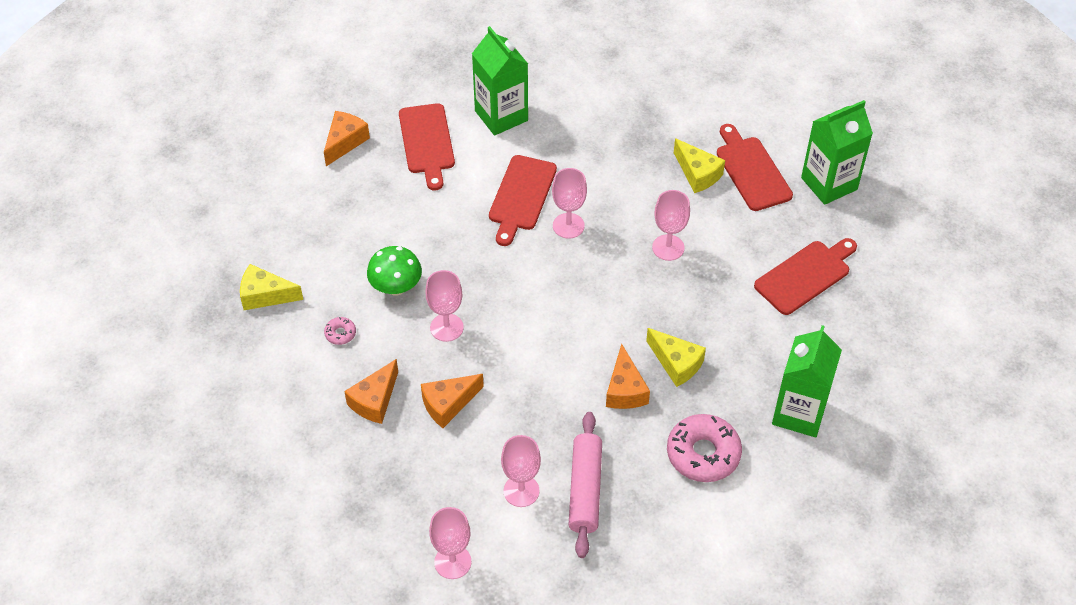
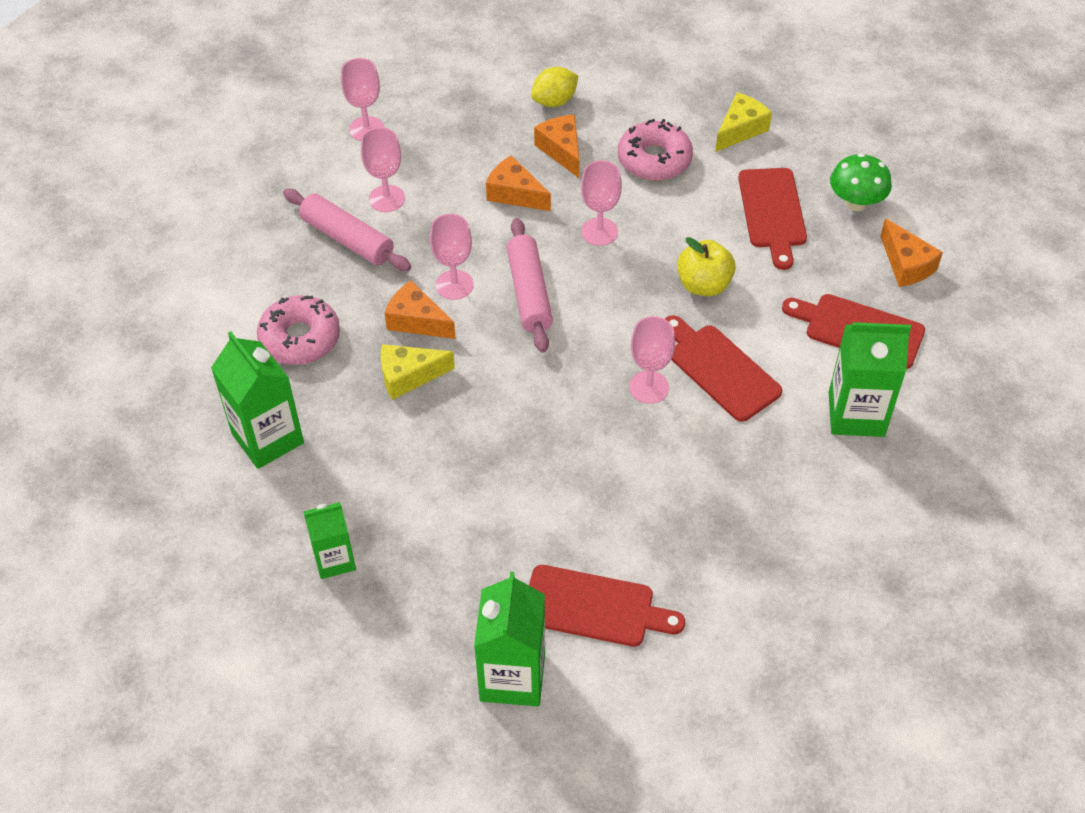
camera: 125 degrees right, 0 degrees up
(317, 440) = (554, 101): none -> yellow lemon
(340, 333) = (654, 159): pink donut -> pink donut, size x2.23
(396, 287) = (677, 219): green mushroom -> green mushroom (856, 202)
(448, 404) = (514, 194): orange cheese -> orange cheese turned 60 degrees counterclockwise
(451, 240) = (703, 285): none -> yellow apple
(541, 337) = (529, 293): none -> pink rolling pin
(668, 247) = (550, 456): pink goblet -> pink goblet (454, 285)
(697, 174) = (631, 549): yellow cheese -> none
(805, 275) = (411, 557): red cutting board -> red cutting board (772, 212)
(845, 313) = (334, 560): none -> green carton

